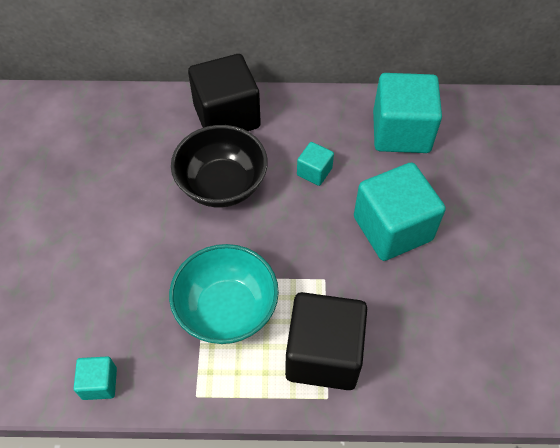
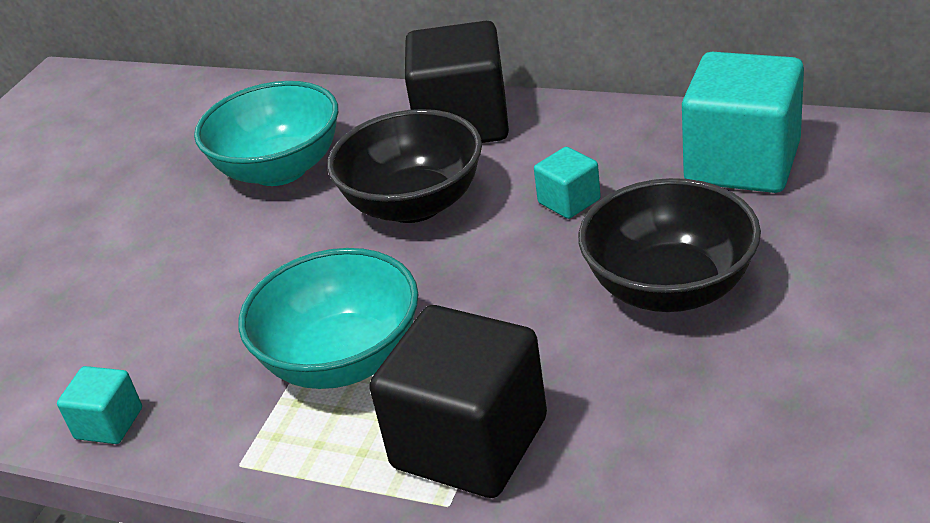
camera: 25 degrees right, 20 degrees down
(122, 166) = (280, 169): none -> turquoise bowl
(392, 228) = (670, 288): turquoise cube -> black bowl

